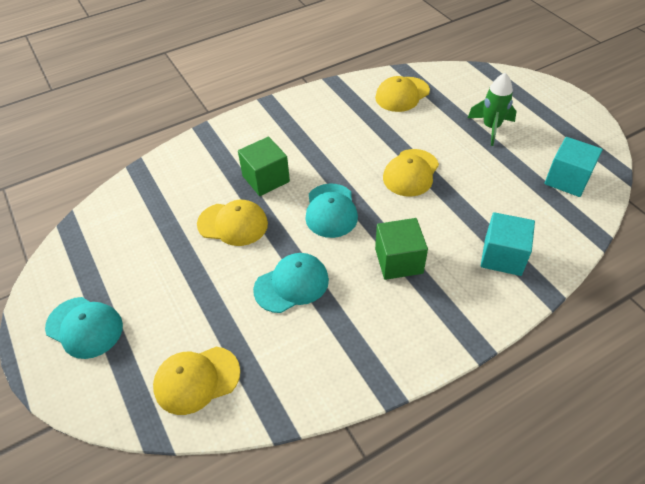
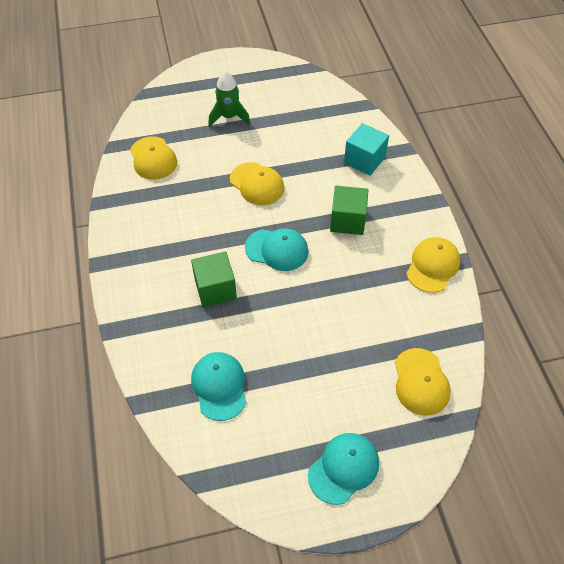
camera: 75 degrees left, 5 degrees up
(233, 224) = (262, 326): yellow cap -> yellow cap (433, 266)
(291, 284) = (347, 296): turquoise cap -> turquoise cap (219, 386)
(567, 179) = (306, 98): turquoise cube -> none

